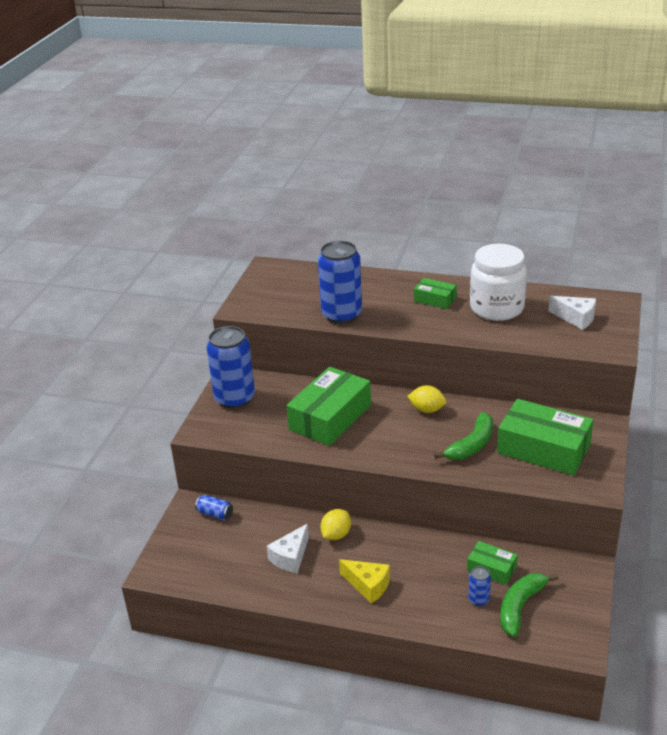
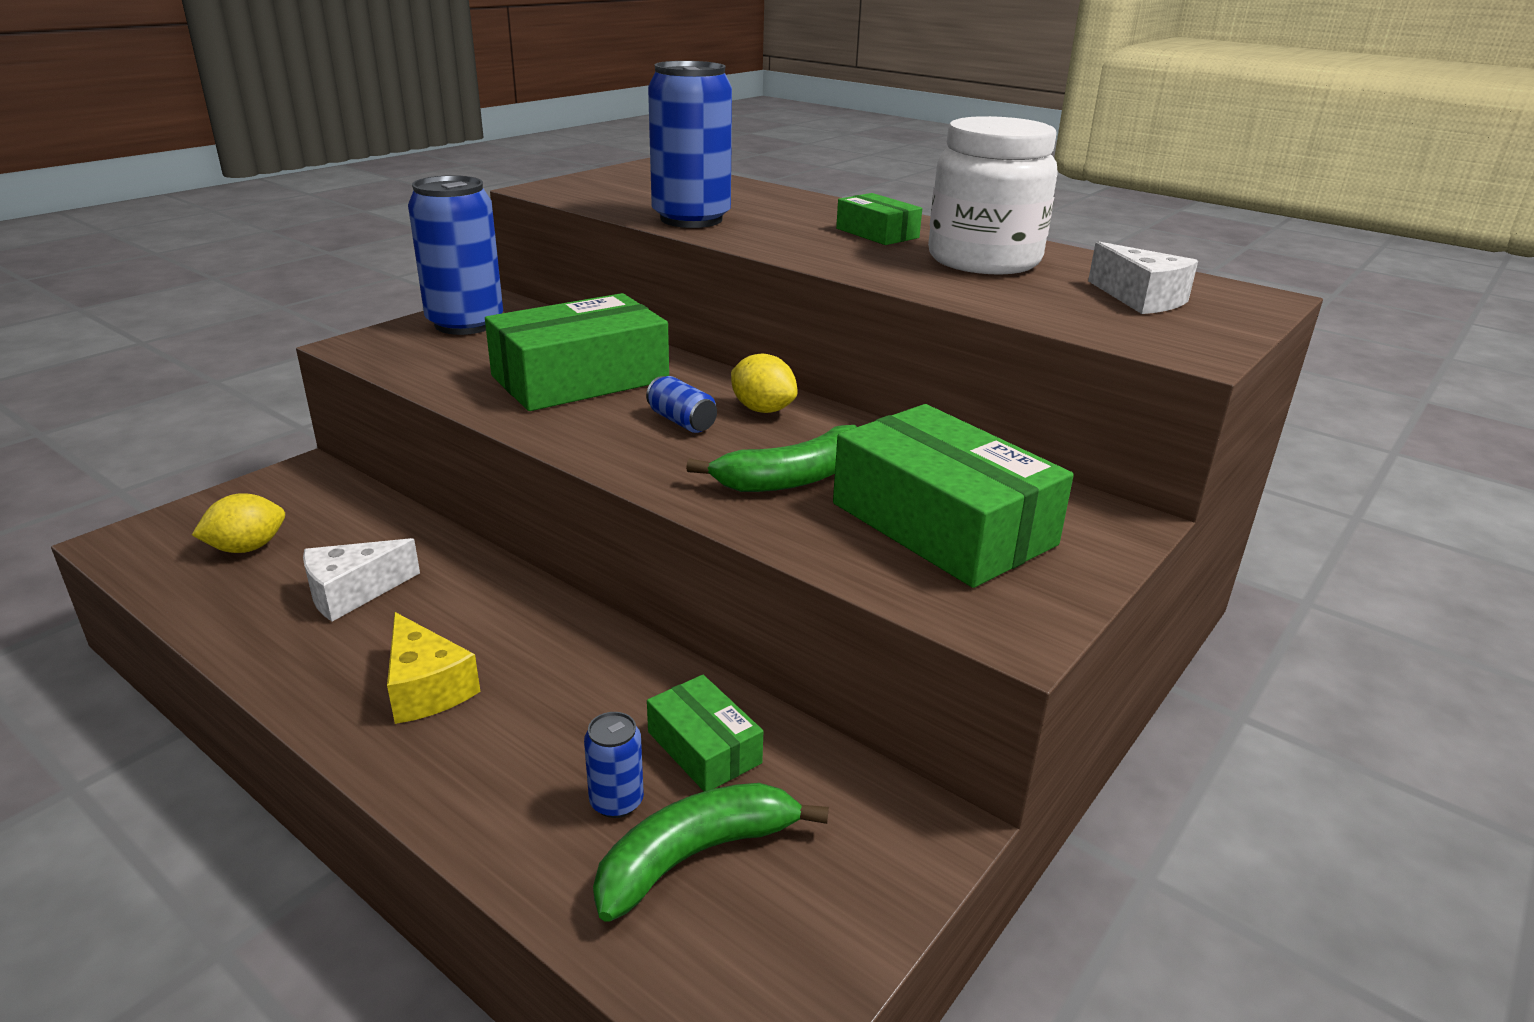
camera: 20 degrees right, 5 degrees down
(215, 514) = (321, 494): blue can -> blue can (682, 421)
(336, 535) = (470, 584): yellow lemon -> yellow lemon (247, 548)

